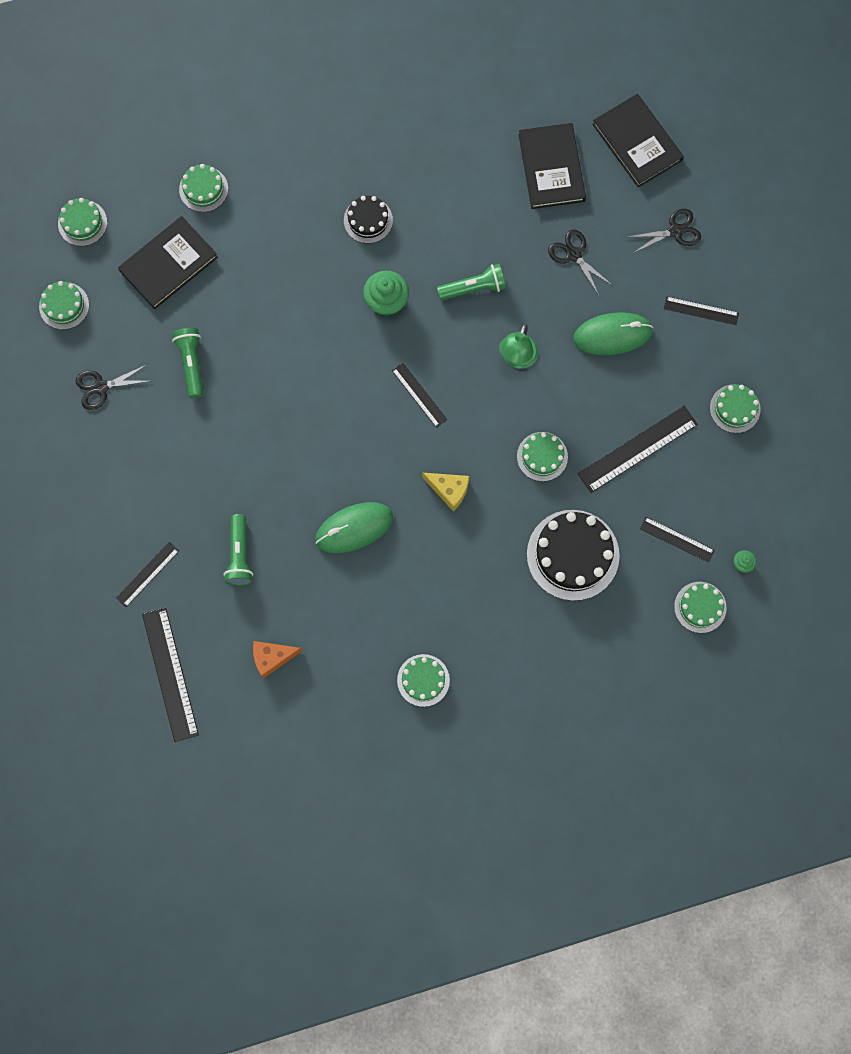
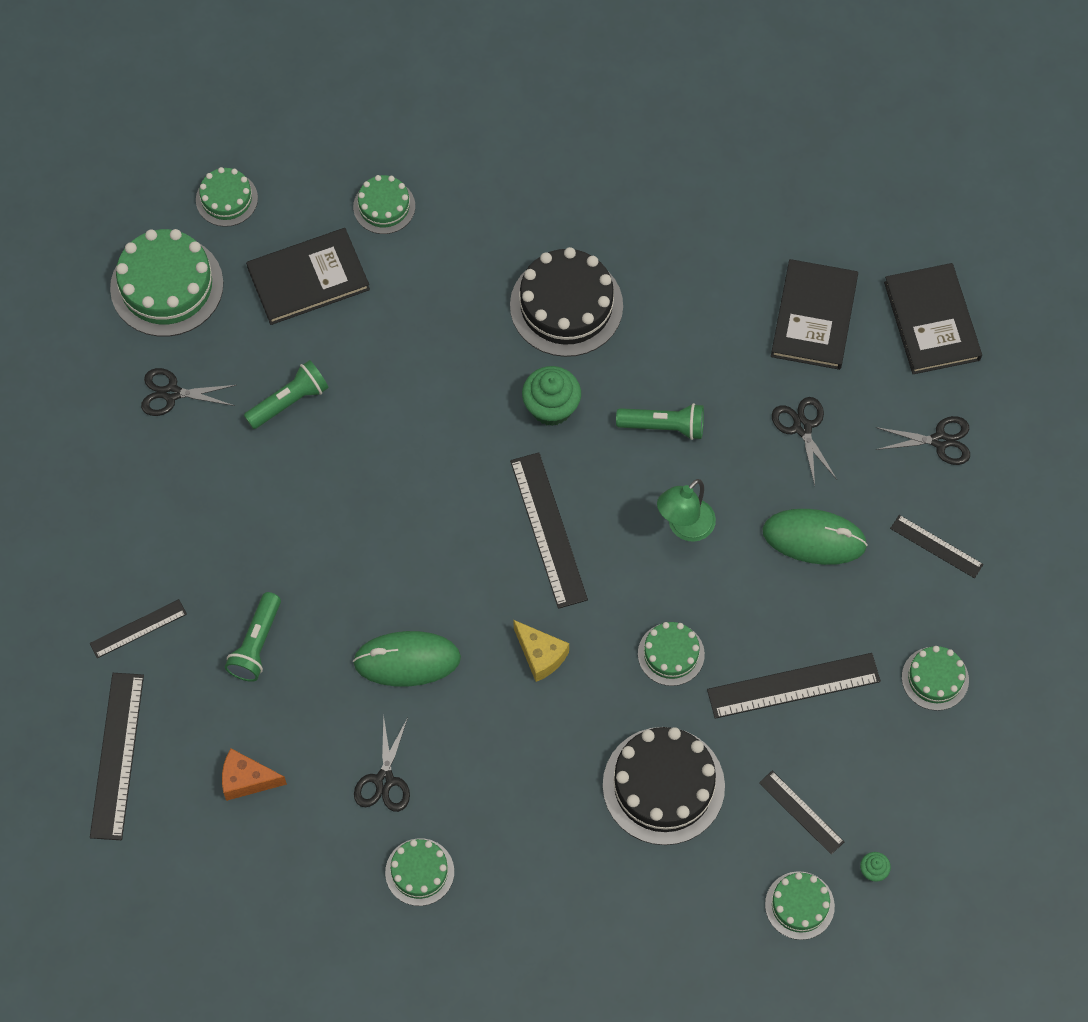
camera: 20 degrees right, 10 degrees down
(64, 306) = (166, 286): green cake -> green cake, size x1.79
(191, 363) = (289, 401): green flashlight -> green flashlight turned 45 degrees clockwise
(368, 220) = (566, 305): black cake -> black cake, size x1.79
(372, 622) = (384, 780): none -> black scissors
(419, 395) = (548, 530): black ruler -> black ruler, size x1.72

